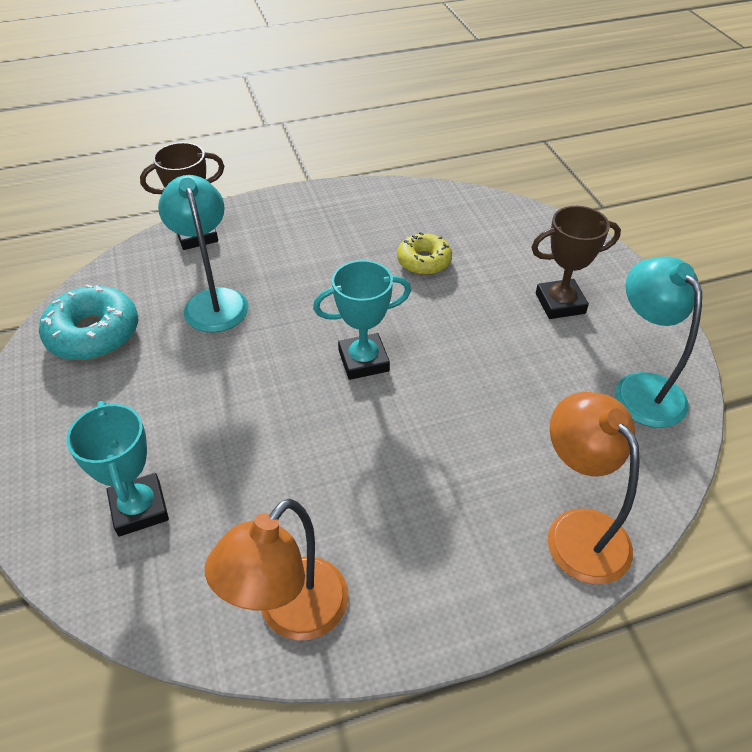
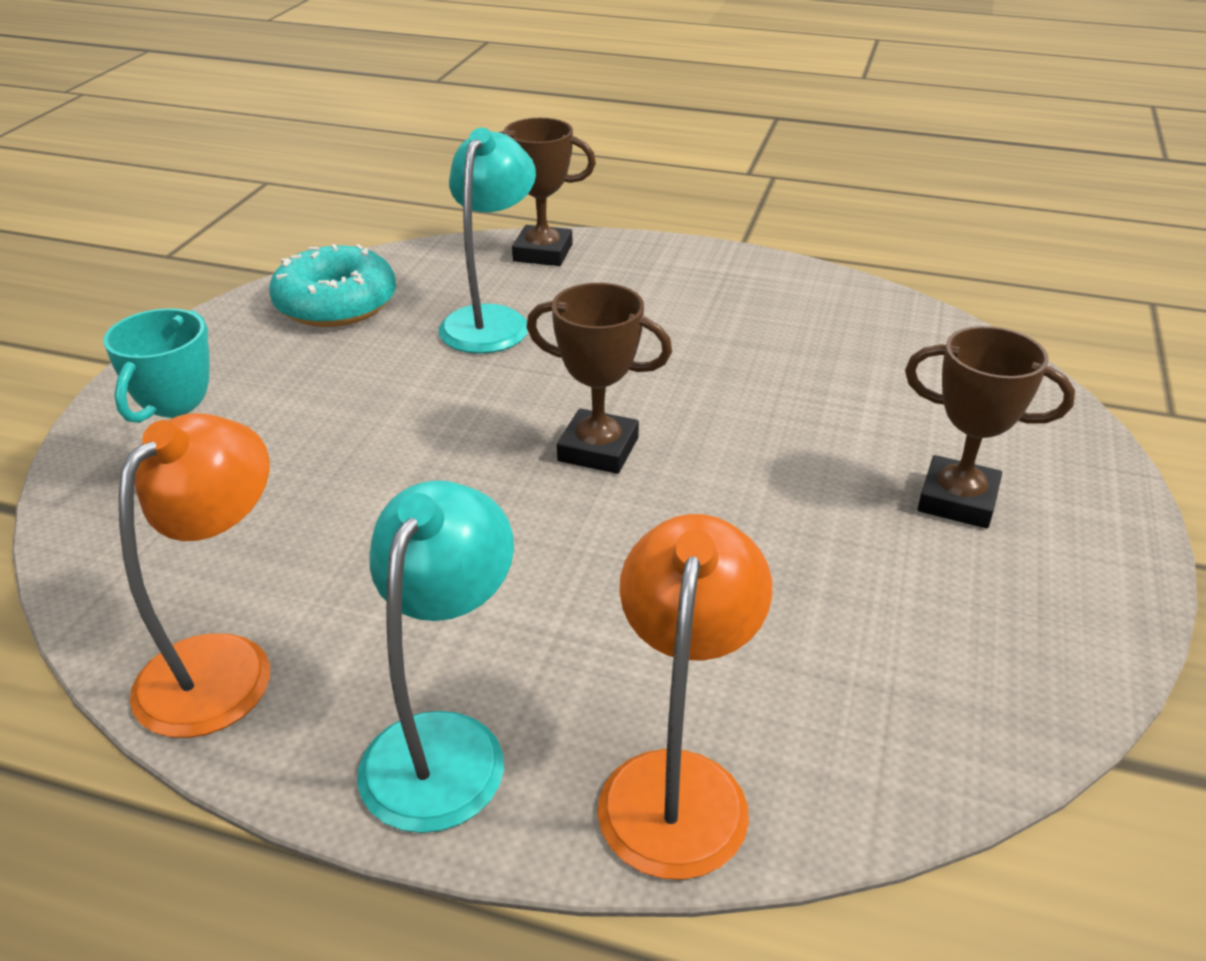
camera: 35 degrees right, 10 degrees down
(291, 614) = (223, 664): orange lamp -> orange lamp turned 135 degrees clockwise
(363, 361) = (598, 449): turquoise trophy -> brown trophy
(424, 261) = (799, 375): yellow donut -> none
(641, 388) = (982, 662): turquoise lamp -> turquoise lamp (444, 744)

